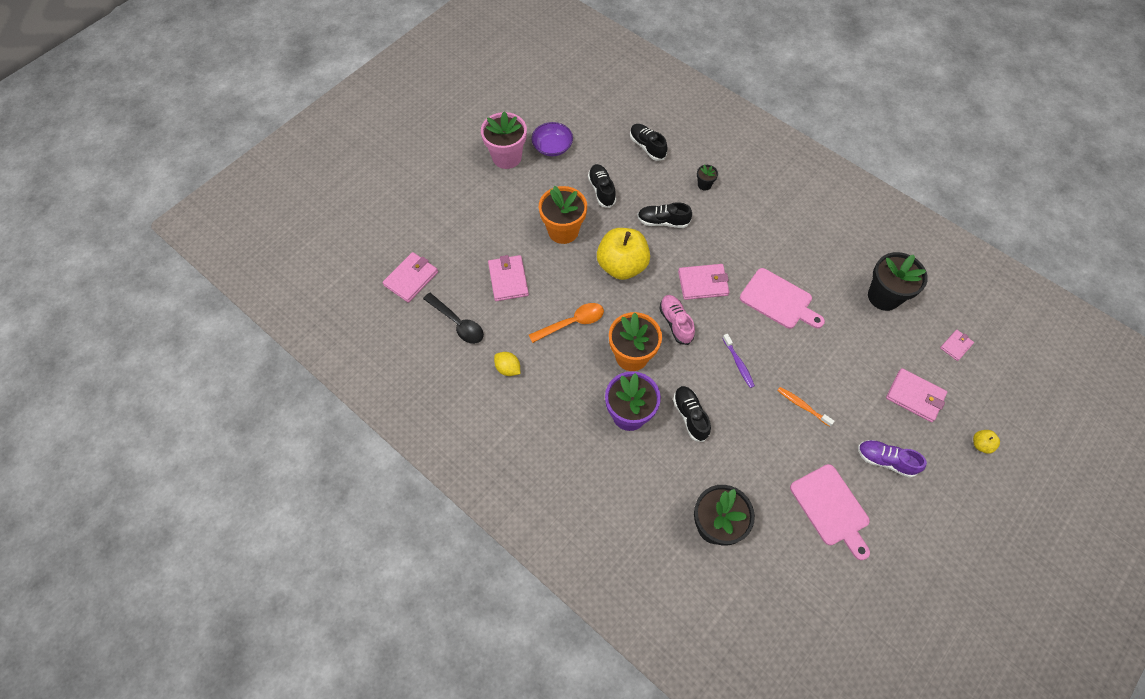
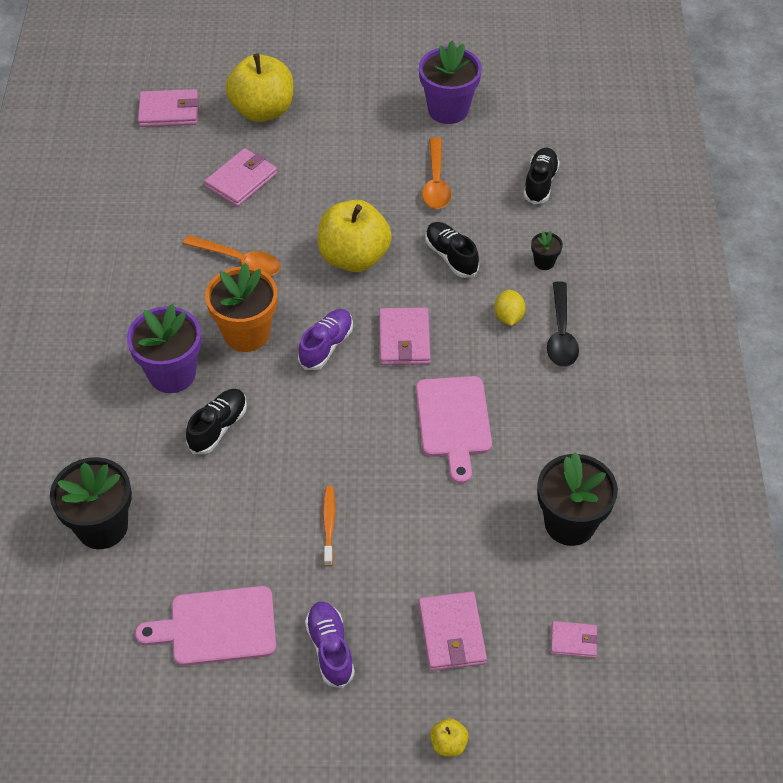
camera: 50 degrees right, 10 degrees down
(457, 323) = (151, 176): black spoon -> black spoon (561, 333)
(461, 231) = (263, 110): none -> yellow apple
(507, 157) = (393, 85): pink flower pot -> none
(508, 368) = (135, 245): yellow lemon -> yellow lemon (508, 317)
(552, 147) = (448, 109): purple bowl -> purple flower pot
(563, 231) = (348, 184): orange flower pot -> none
(601, 190) = (436, 182): black shoe -> orange spoon
(675, 323) = (326, 346): pink shoe -> purple shoe
(703, 283) = (404, 339): pink wallet -> pink wallet turned 45 degrees clockwise
(738, 363) = (328, 432): purple toothbrush -> none
(831, 508) = (216, 627): pink cutting board -> pink cutting board turned 60 degrees clockwise

